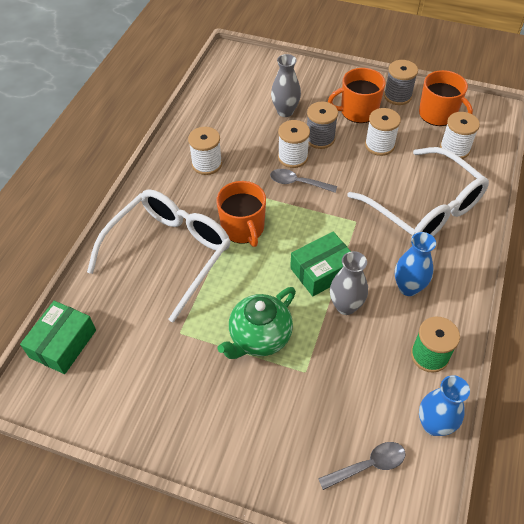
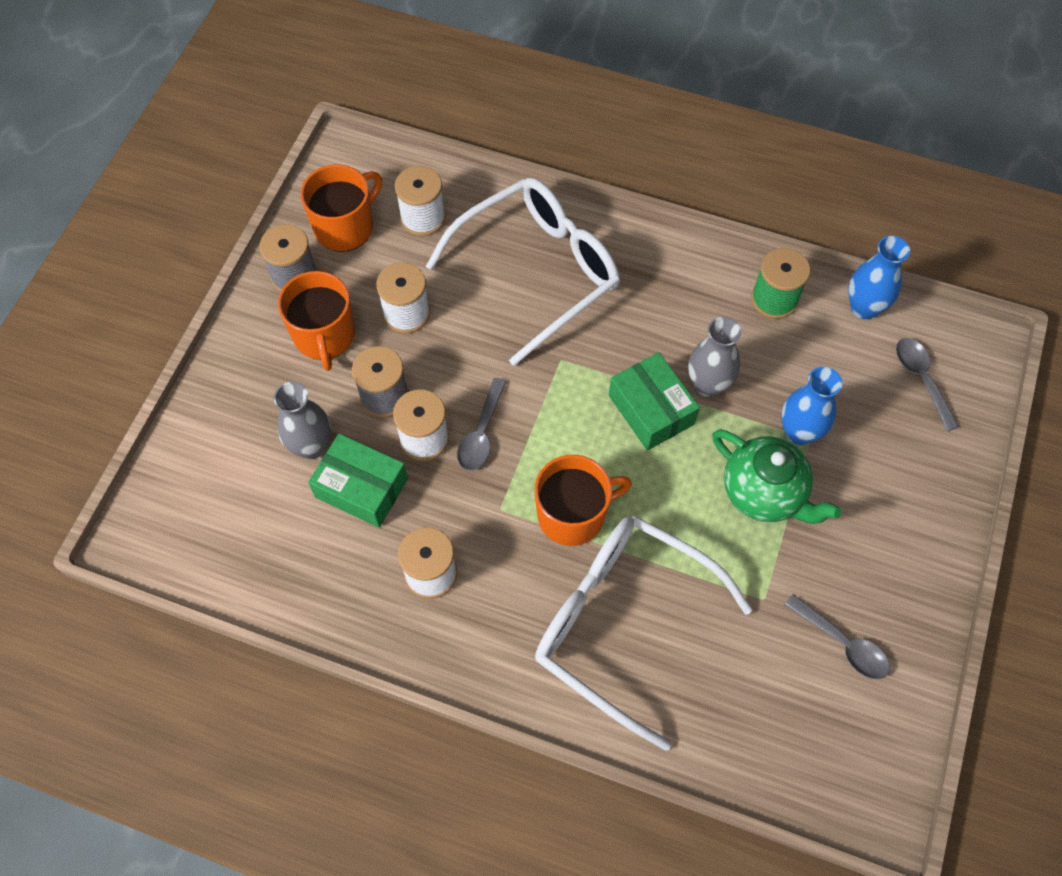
camera: 90 degrees left, 10 degrees up
(63, 343) = (796, 770): green box -> green box (361, 488)
(143, 380) = (842, 643): none -> grey spoon
(408, 287) = (675, 309): blue vase -> blue vase (799, 432)

